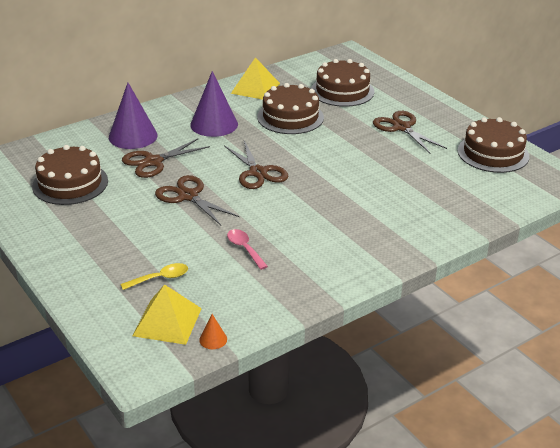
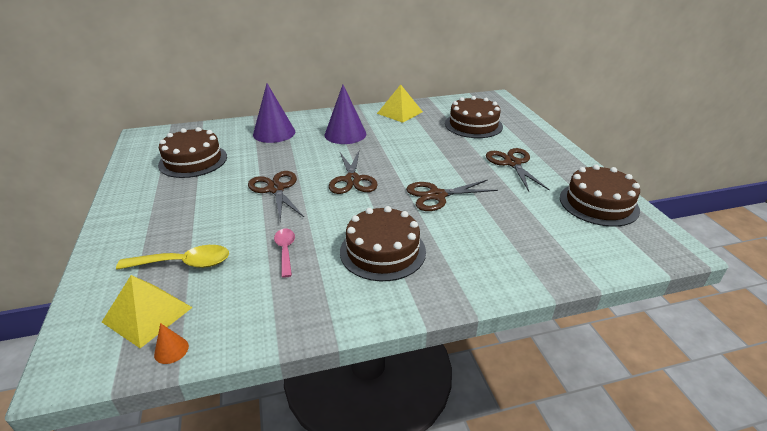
camera: 20 degrees right, 0 degrees up
(153, 162) = (272, 155): brown scissors -> brown scissors (437, 195)
(160, 278) = (184, 263): yellow spoon -> yellow spoon, size x1.51
(290, 117) = (414, 138): brown cake -> brown cake (382, 251)

